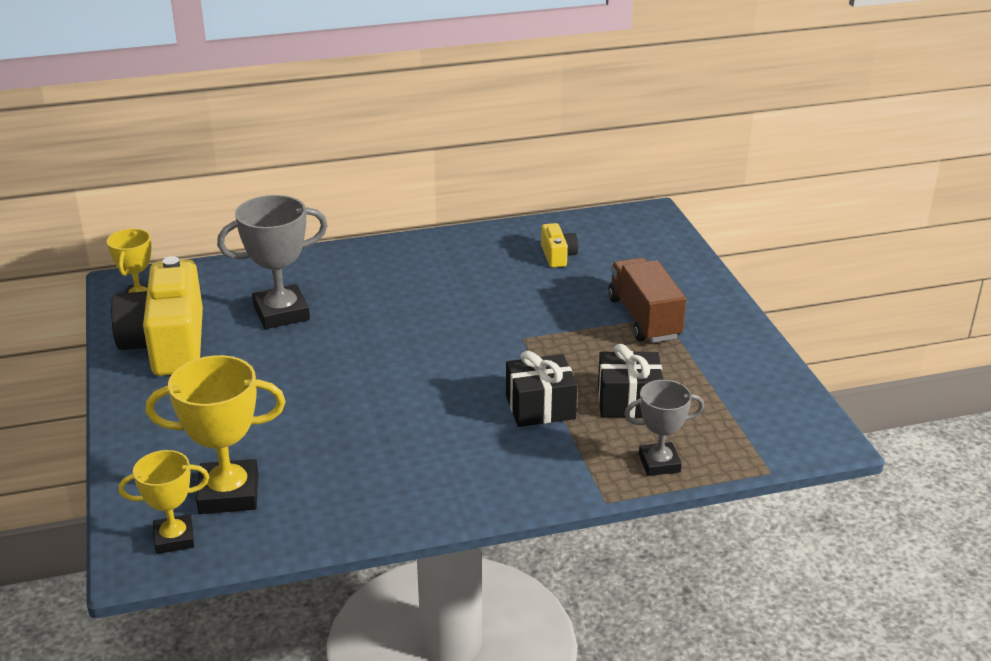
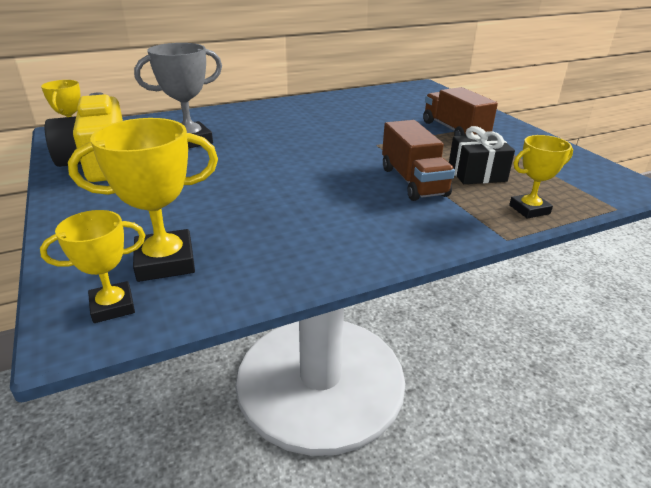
camera: 10 degrees left, 0 degrees up
(540, 407) = (413, 181): black gift -> brown truck
(558, 256) = (376, 104): yellow camera -> none
(659, 463) = (529, 209): grey trophy -> yellow trophy

